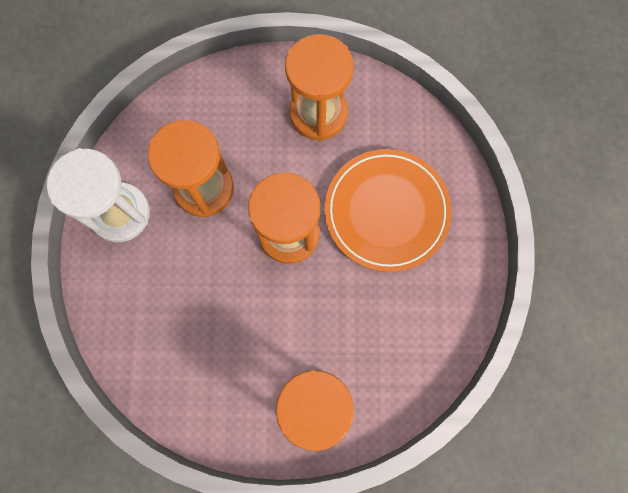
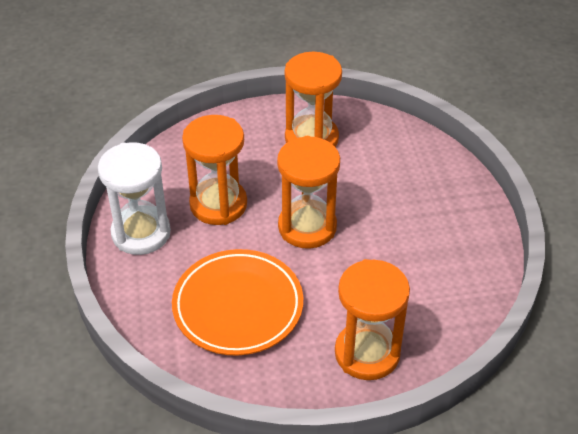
camera: 10 degrees left, 30 degrees down
(386, 211) = (394, 199): orange plate -> orange plate (238, 306)

